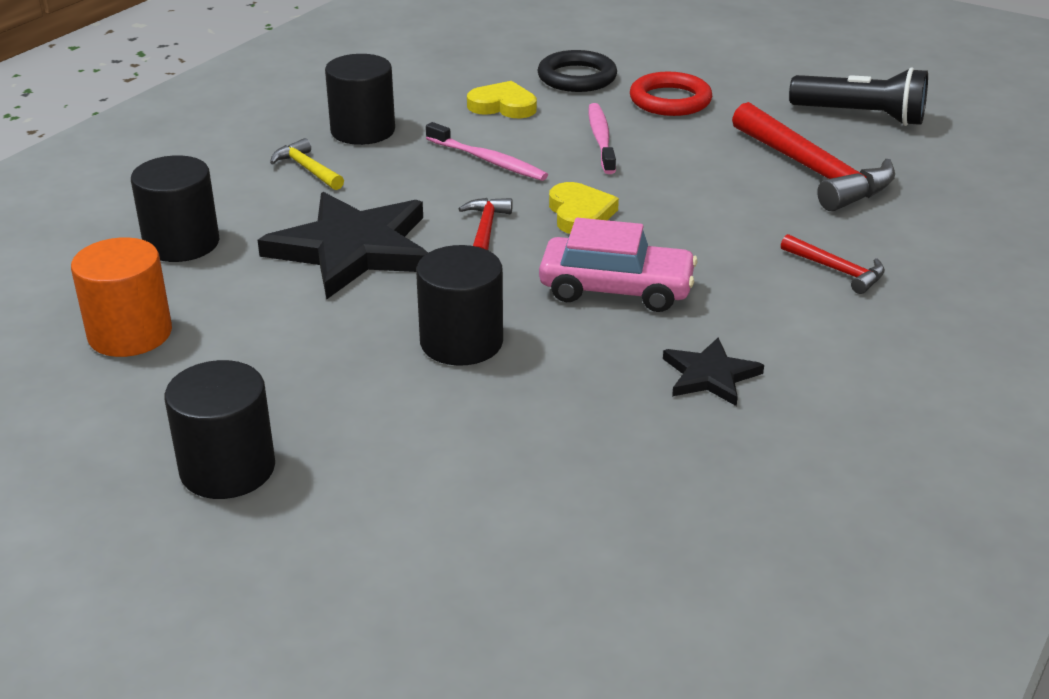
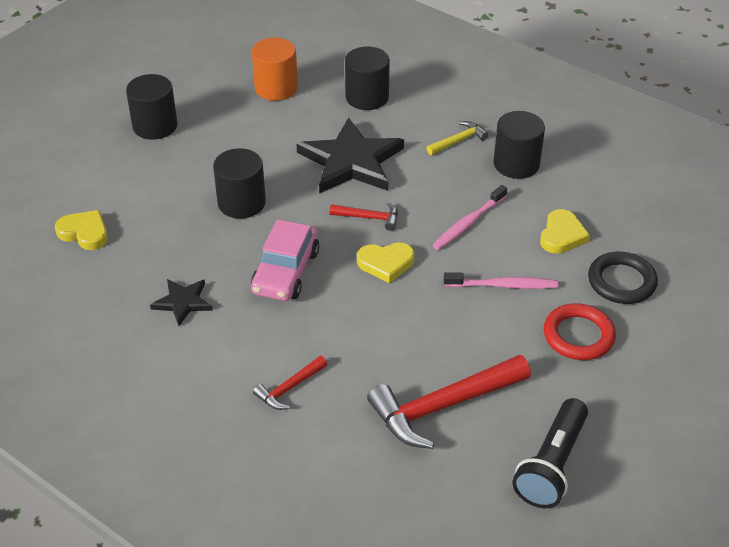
camera: 95 degrees right, 10 degrees up
(565, 514) = (84, 233): none -> yellow heart

